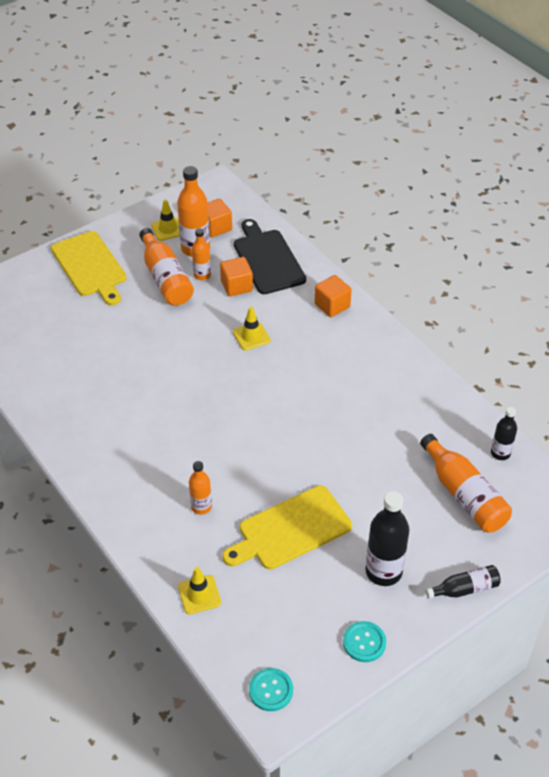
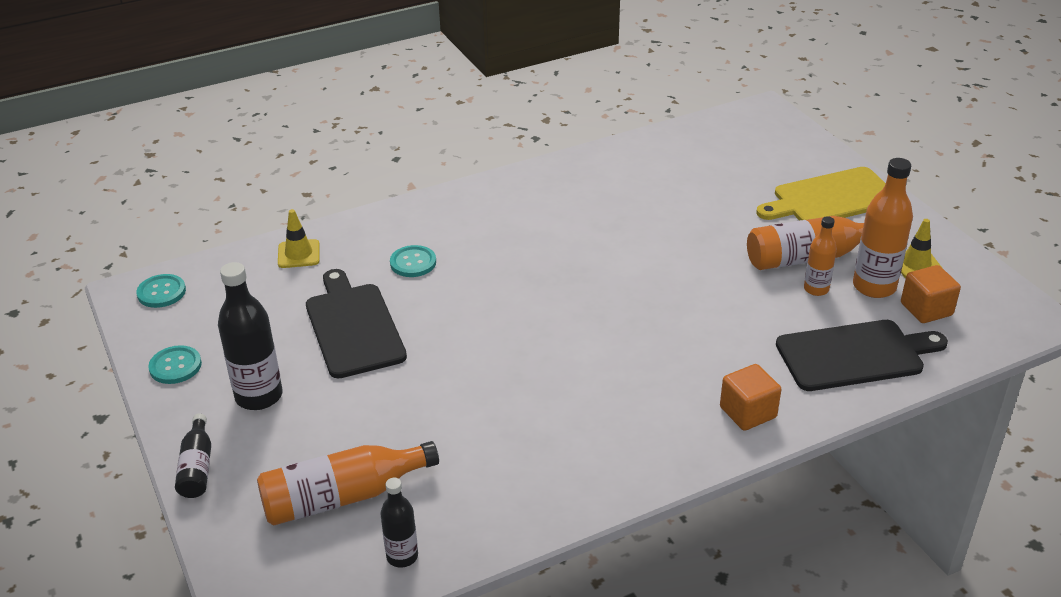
camera: 100 degrees right, 10 degrees down
(201, 507) = (413, 263): orange bottle -> turquoise button
(236, 286) = (793, 319): orange cube -> none
(251, 336) = (688, 324): yellow traffic cone -> none
(290, 529) = (353, 327): yellow cutting board -> black cutting board

